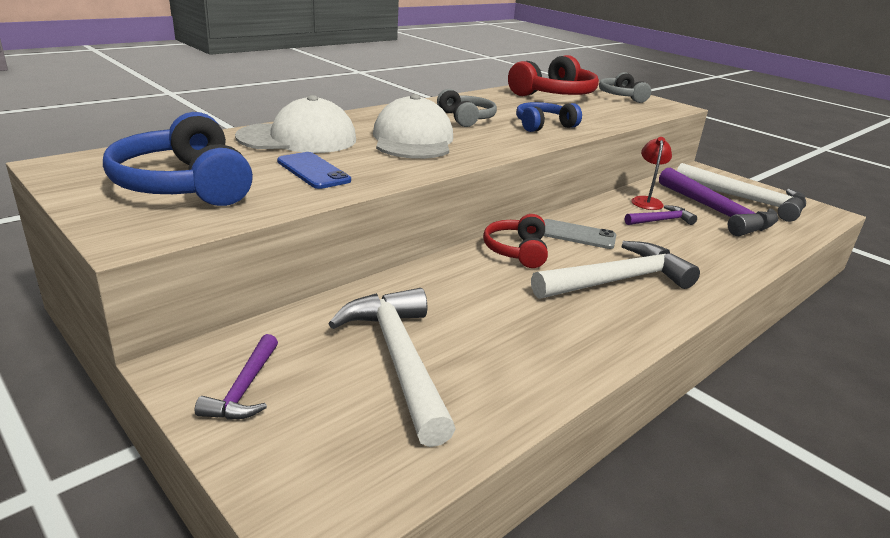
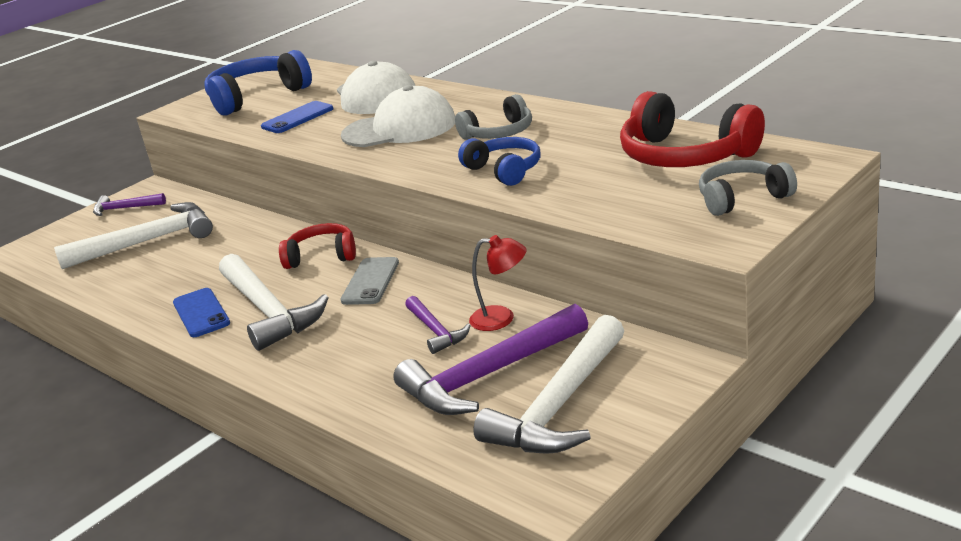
camera: 90 degrees right, 0 degrees up
(613, 317) = (201, 313): none -> blue phone

